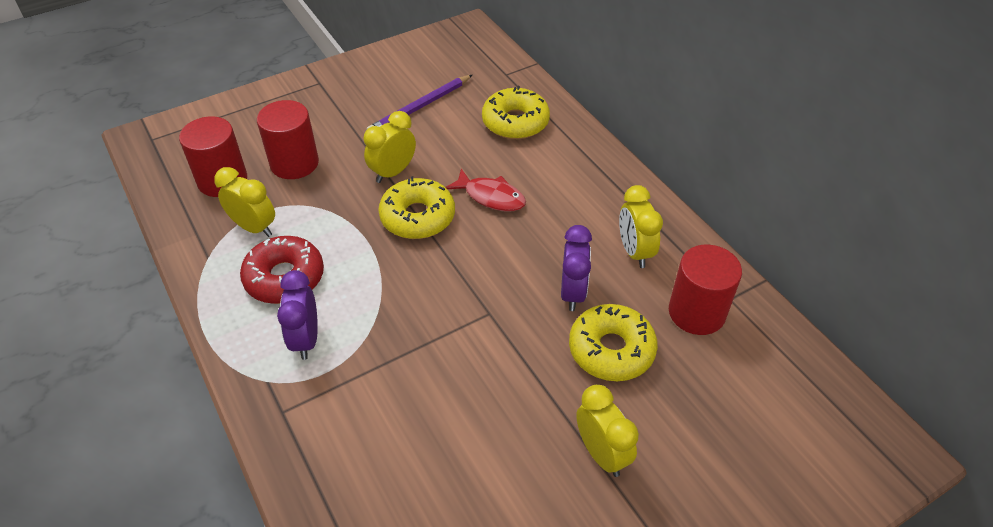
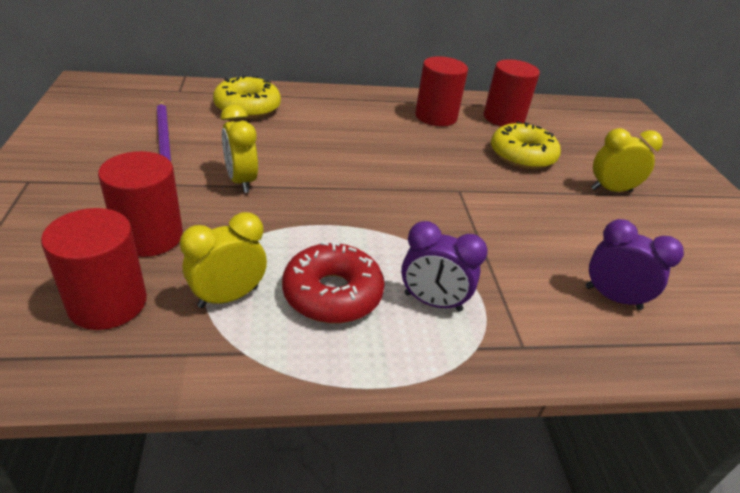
camera: 70 degrees left, 10 degrees down
(417, 217) = (317, 187): yellow donut -> none
(491, 197) = (327, 146): red fish -> none
(572, 293) = (460, 150): purple clock -> purple clock (612, 298)
(634, 252) = (436, 116): yellow clock -> red cylinder

